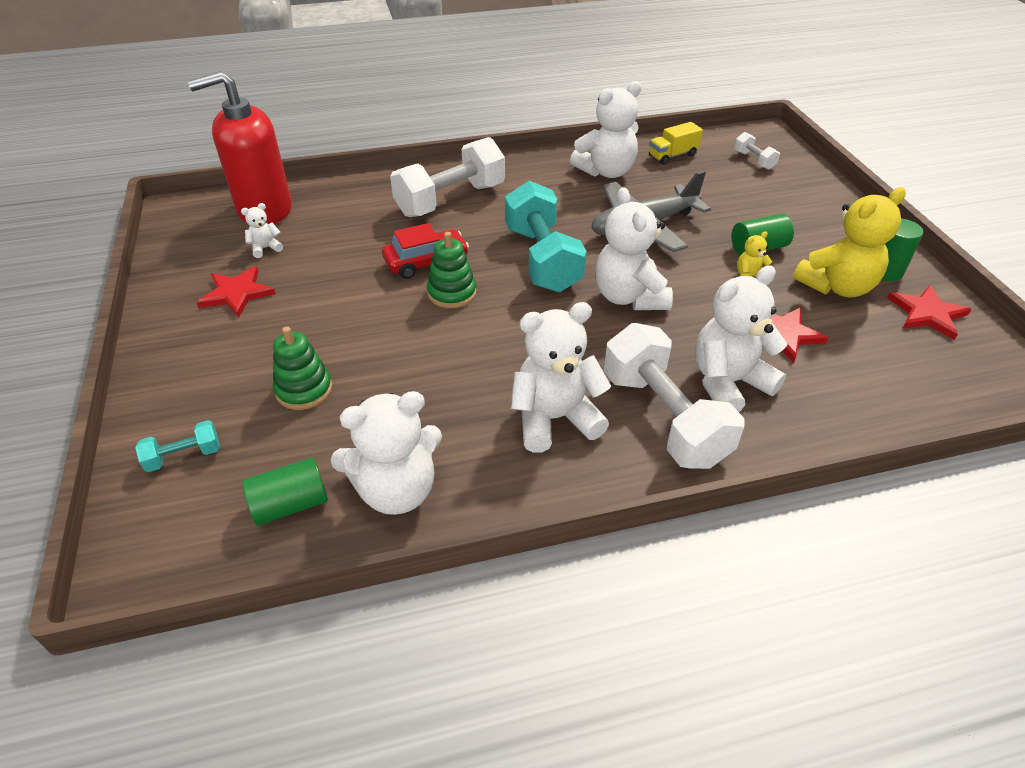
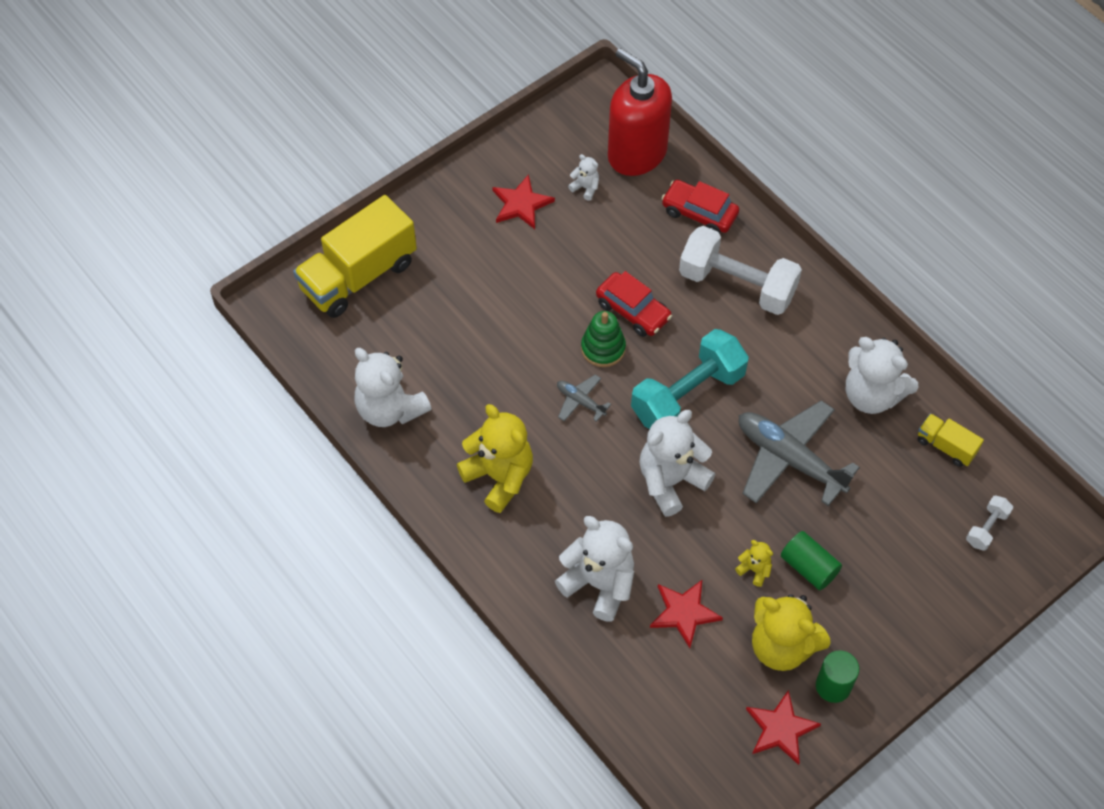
camera: 65 degrees right, 15 degrees up
(184, 456) = (358, 276): turquoise dumbbell -> yellow truck
(290, 504) = (351, 356): green cylinder -> none
(304, 390) = (447, 307): green stacking toy -> none
(361, 197) = (699, 213): none -> red car
(501, 327) = (580, 401): none -> grey plane
(555, 419) = (499, 477): white teddy bear -> yellow teddy bear
(663, 418) = (536, 548): white dumbbell -> none

